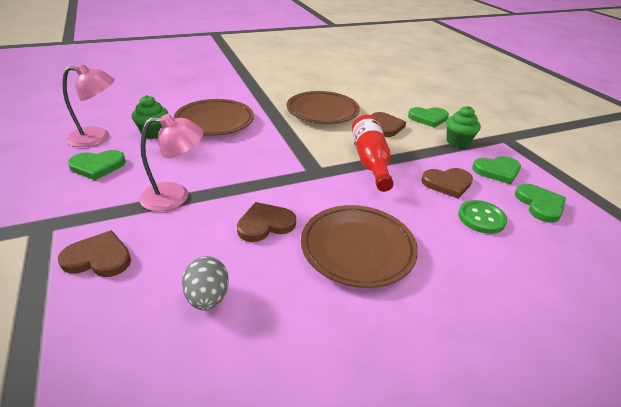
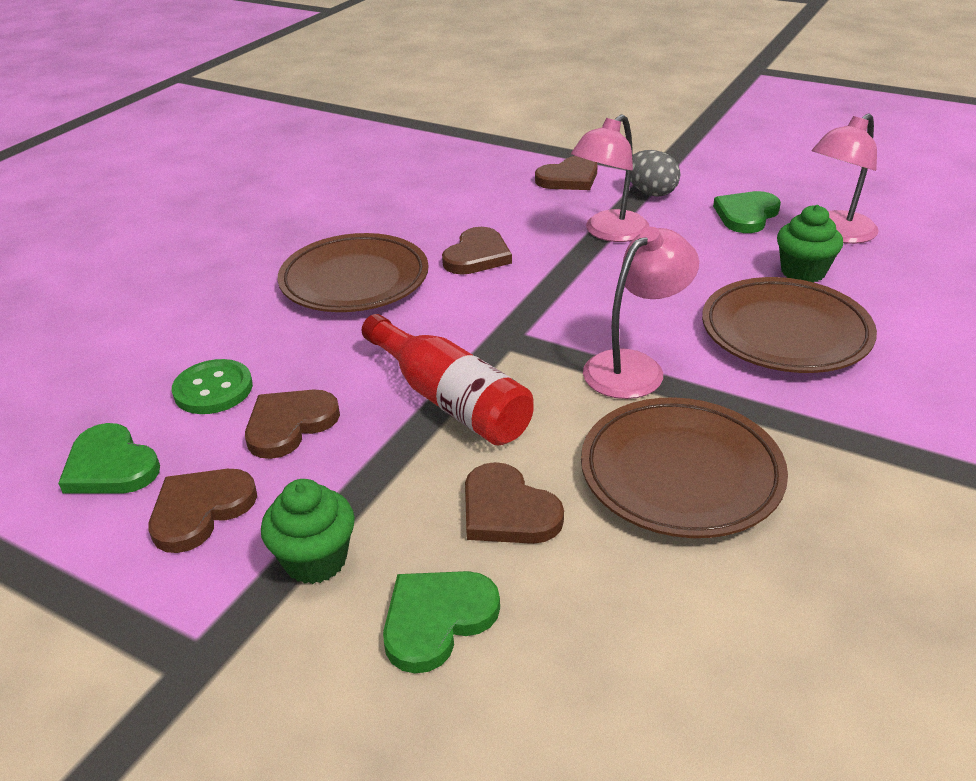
camera: 145 degrees right, 0 degrees up
(208, 298) = (445, 199): grey egg -> grey egg (650, 193)
(285, 138) = (634, 367): none -> pink lamp
(497, 171) = (200, 510): green heart -> brown heart

